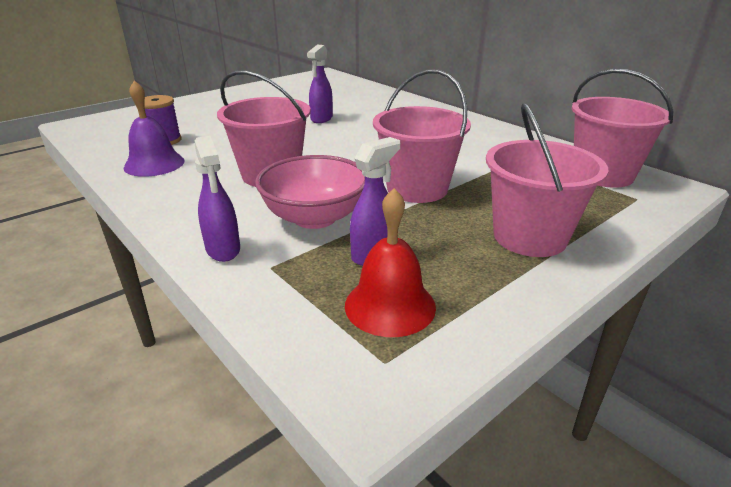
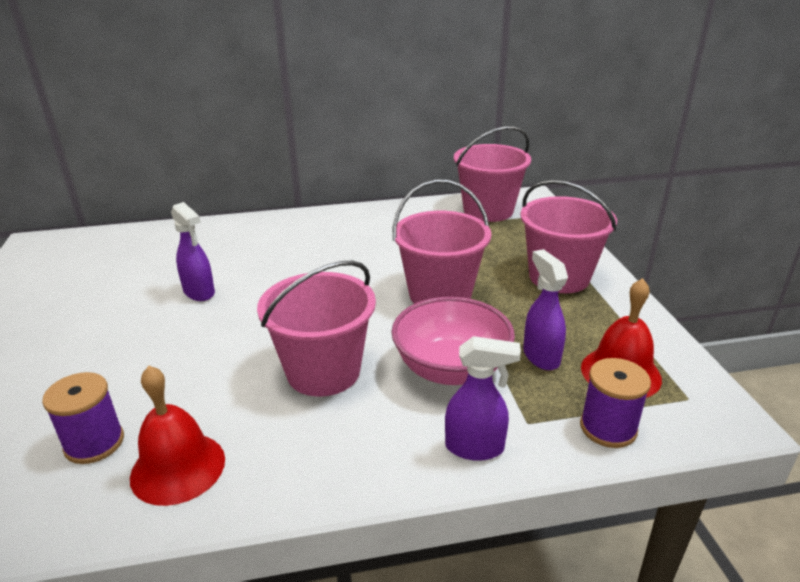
camera: 60 degrees left, 0 degrees up
(154, 164) = (178, 468): purple bell -> red bell
(291, 312) = (608, 428): none -> purple spool

